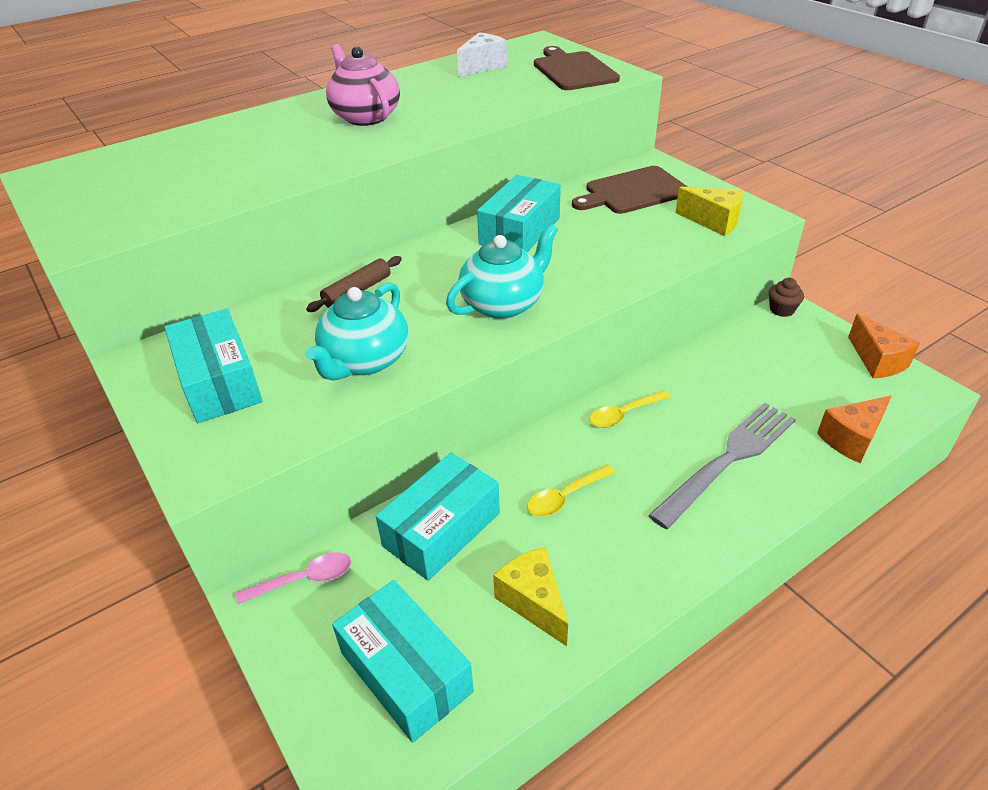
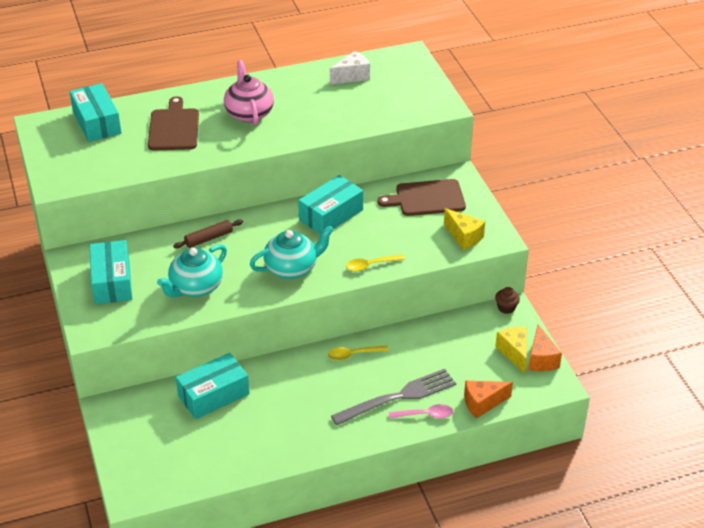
camera: 15 degrees right, 0 degrees up
(304, 579) = (131, 402): pink spoon -> pink spoon (425, 415)
(405, 672) = (167, 458): turquoise box -> turquoise box (97, 122)
(533, 602) = (245, 443): yellow cheese -> yellow cheese (514, 353)
(565, 497) = (290, 394): yellow spoon -> yellow spoon (370, 265)
(573, 70) = (413, 95): brown cutting board -> brown cutting board (174, 128)

